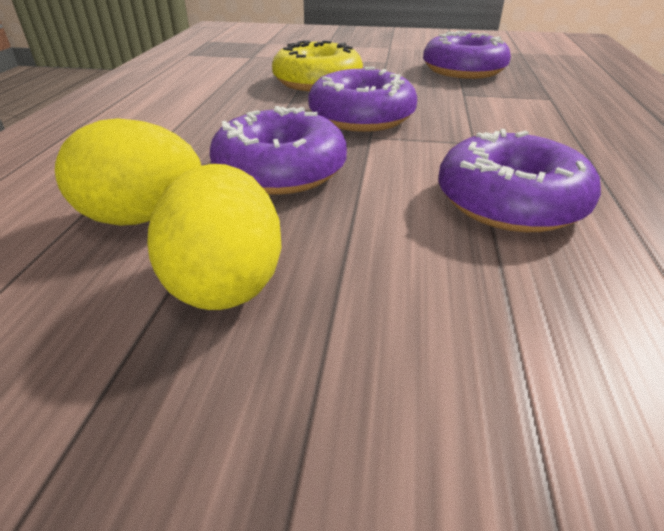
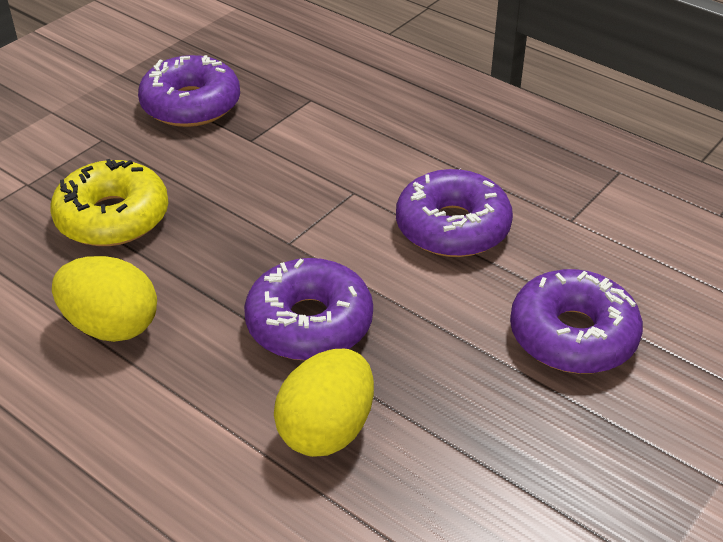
camera: 60 degrees left, 5 degrees up
(226, 282) = (448, 403): yellow egg -> yellow egg (111, 326)
(361, 117) = (242, 229): purple donut -> purple donut (572, 335)

